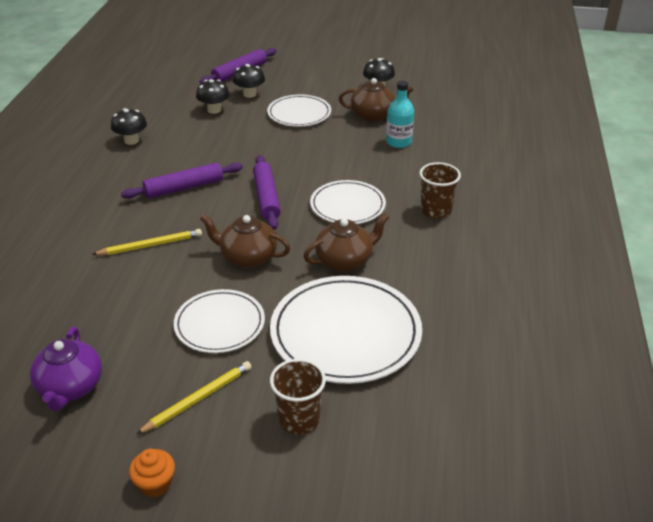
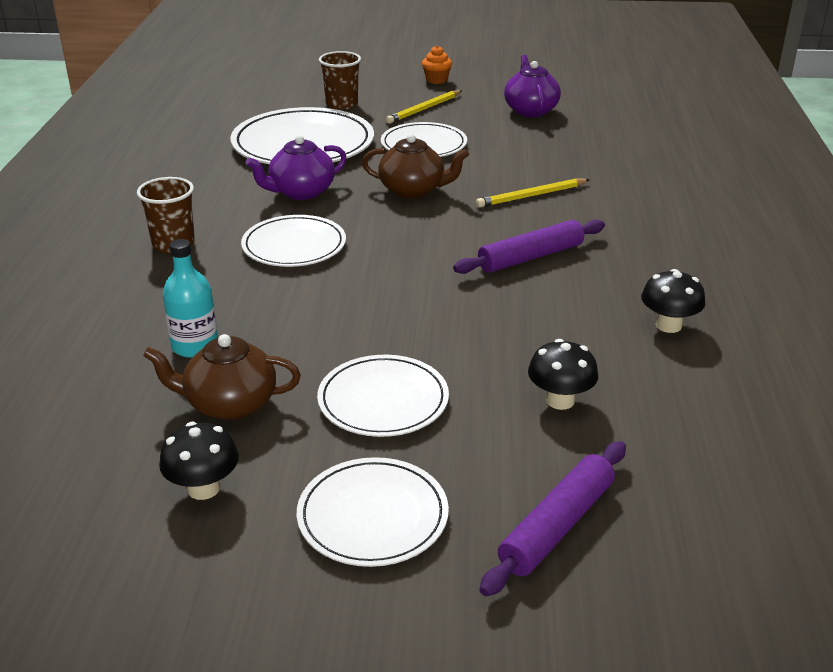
camera: 175 degrees right, 5 degrees down
(249, 94) = (503, 450): black mushroom -> none
(266, 198) = (408, 250): purple rolling pin -> none
(309, 78) = (372, 516): none -> white plate
(345, 260) = (301, 192): brown teapot -> purple teapot

